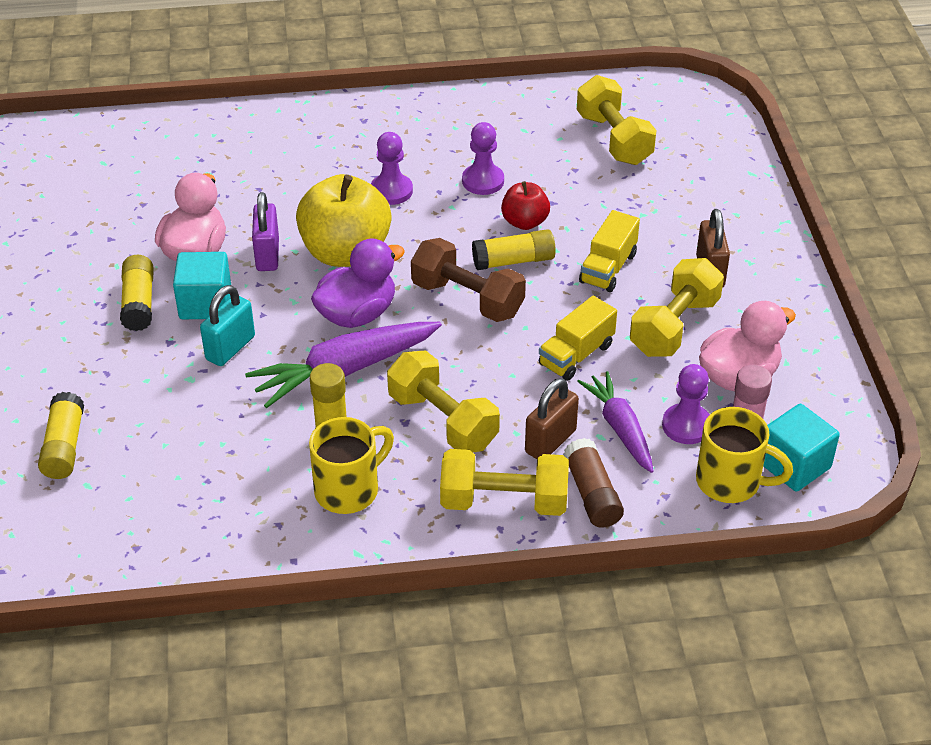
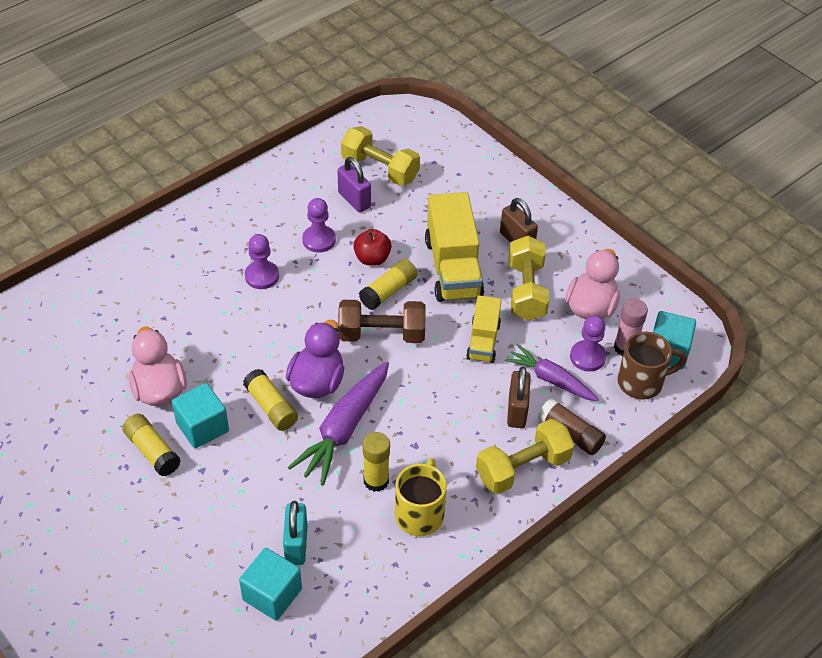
camera: 35 degrees left, 5 degrees up
(64, 446) = (195, 590): yellow glue stick -> yellow glue stick (271, 407)
(131, 488) = (272, 594): none -> turquoise cube
(230, 348) = (250, 452): turquoise padlock -> turquoise padlock (296, 544)
(267, 255) = (215, 367): purple padlock -> purple padlock (354, 200)
(345, 252) = (269, 339): yellow apple -> none
(442, 421) = (438, 432): yellow dumbbell -> none
(608, 268) = (453, 268): yellow truck -> yellow truck, size x1.74
(730, 482) = (642, 382): yellow mug -> brown mug

